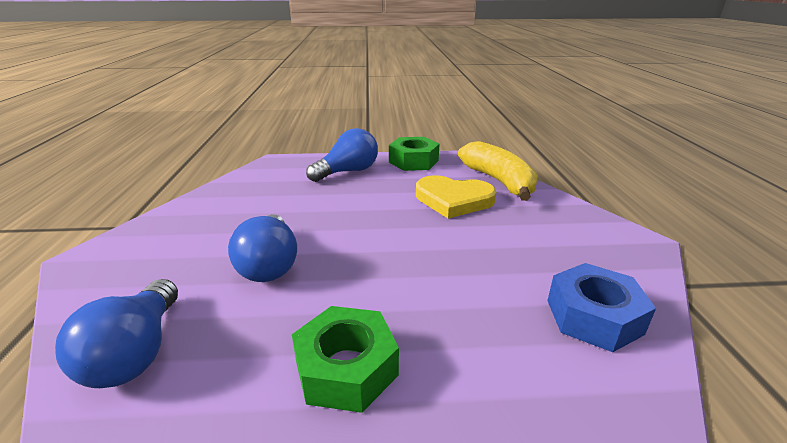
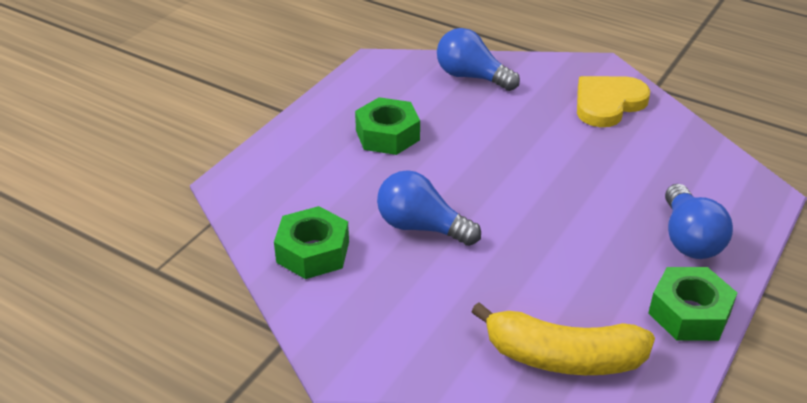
camera: 125 degrees right, 10 degrees up
(270, 264) = (521, 135): blue light bulb -> blue light bulb (421, 227)
(453, 200) = (544, 285): yellow heart -> yellow heart (608, 103)
(593, 317) = (313, 252): blue nut -> green nut

